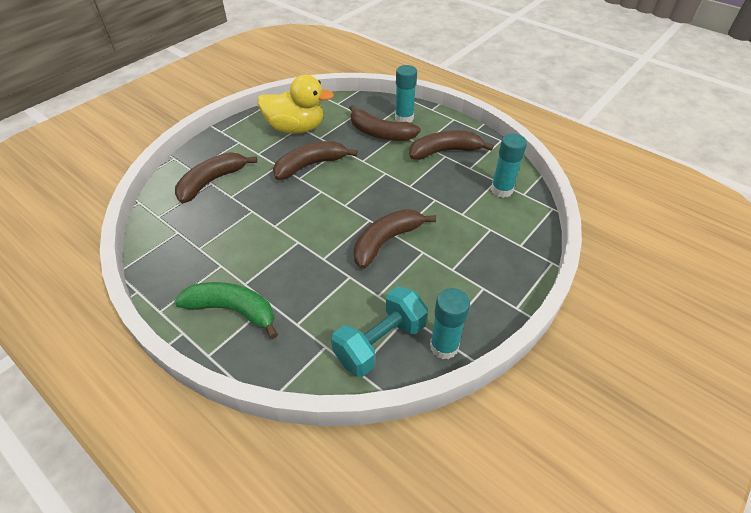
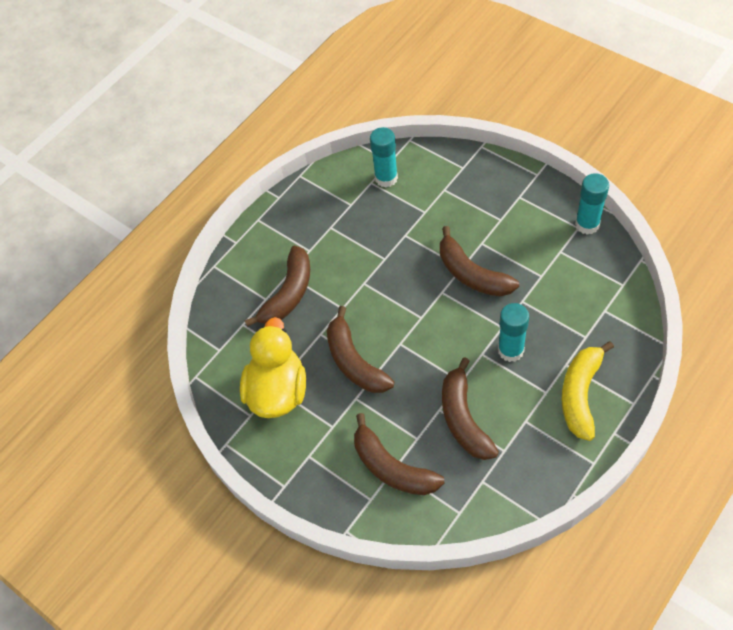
camera: 85 degrees left, 10 degrees up
(233, 310) = (580, 394): green banana -> yellow banana
(380, 342) = (592, 269): turquoise dumbbell -> none
(404, 118) = (256, 270): turquoise glue stick -> turquoise glue stick (510, 350)
(444, 151) = (322, 227): brown banana -> brown banana (463, 418)

